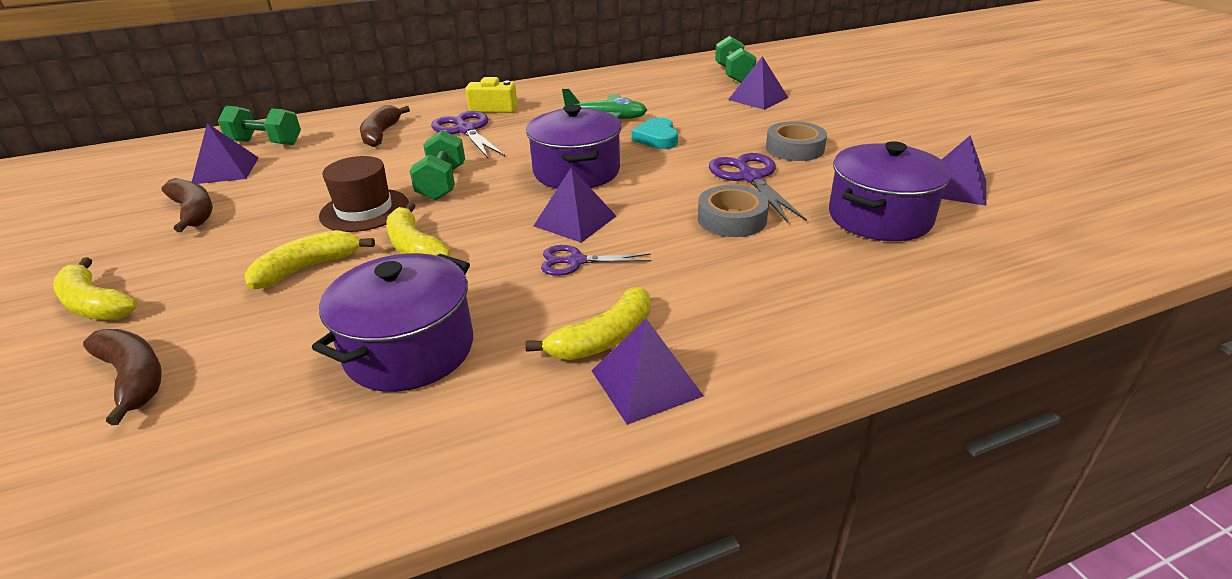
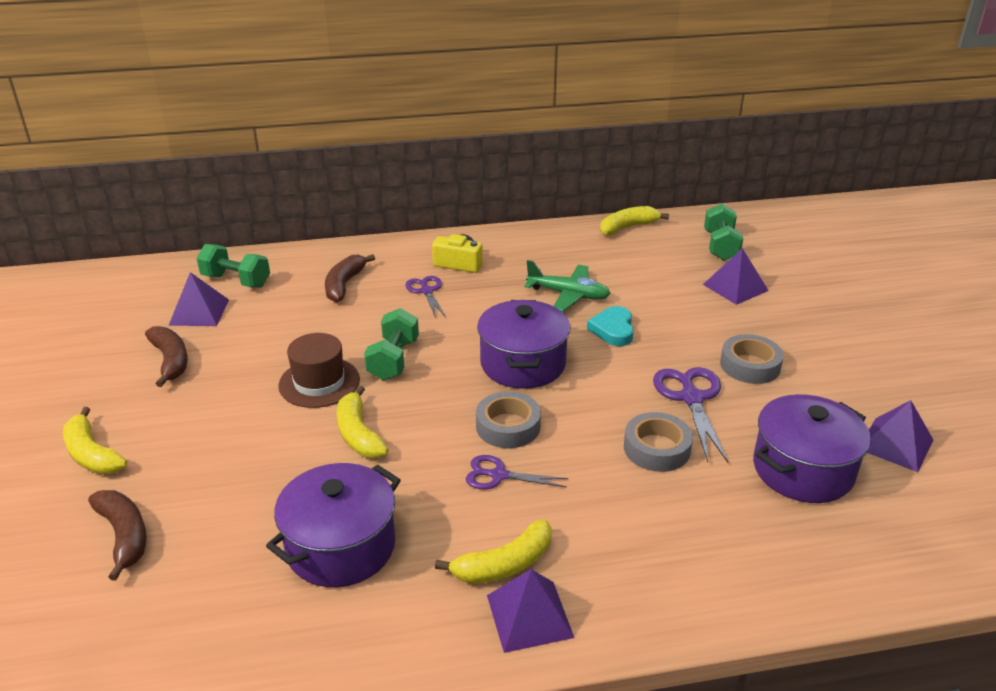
camera: 10 degrees right, 0 degrees up
(308, 268) = (265, 443): yellow banana -> yellow banana (627, 227)
(466, 130) = (426, 291): purple scissors -> purple scissors, size x0.64
(575, 221) = (508, 426): purple pyramid -> grey tape

